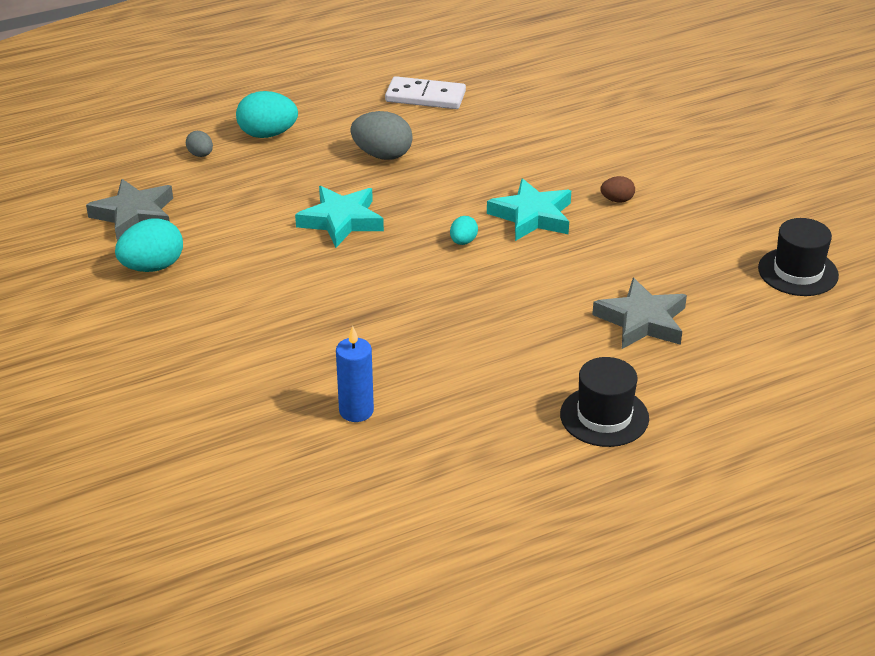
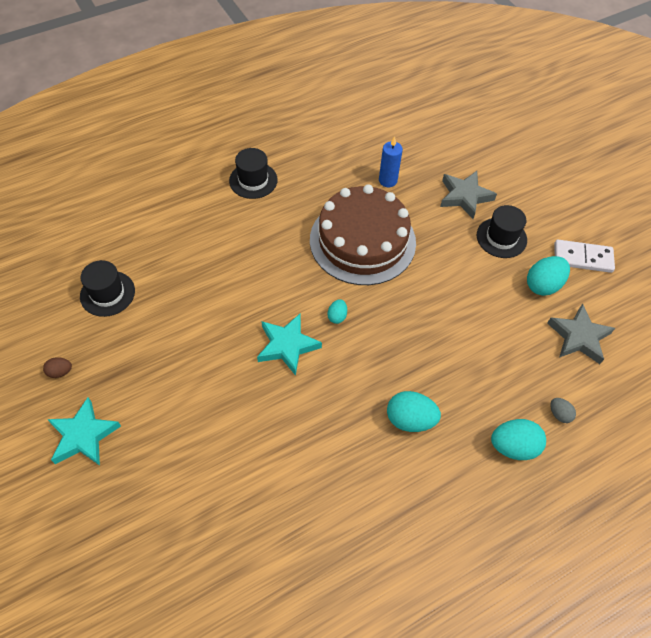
camera: 175 degrees right, 20 degrees up
(187, 324) = (501, 238): none -> black hat
(341, 221) = (427, 336): turquoise star -> turquoise star (83, 436)
(382, 155) = (410, 419): grey egg -> turquoise egg
(415, 324) = (362, 241): none -> brown cake
(425, 97) = (384, 516): white domino -> white domino (582, 258)
(617, 200) = (221, 367): brown egg -> brown egg (60, 372)
(642, 321) = (221, 248): grey star -> grey star (465, 196)

